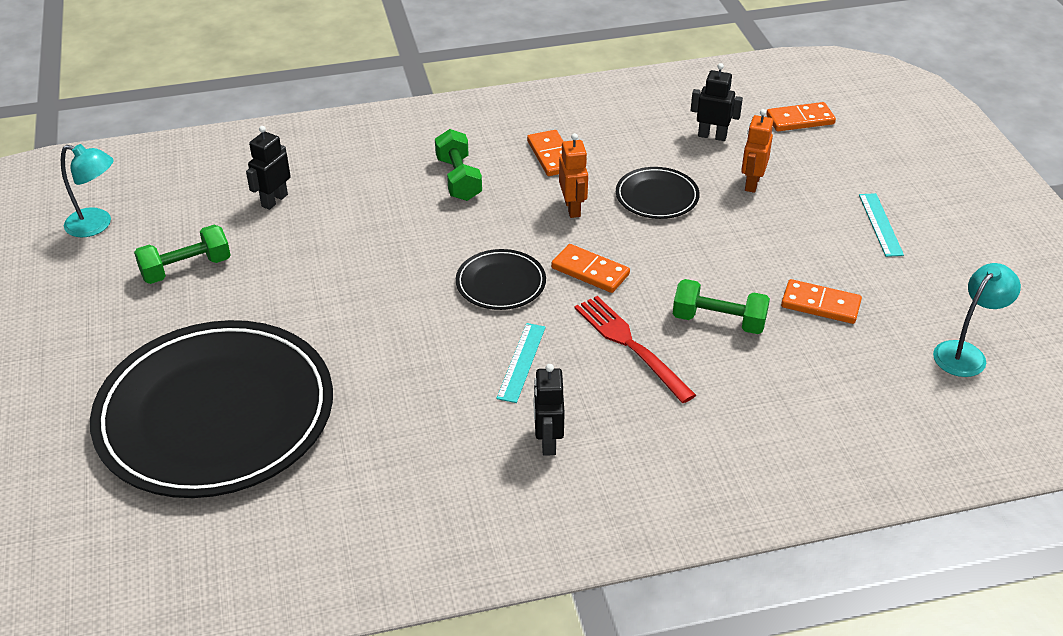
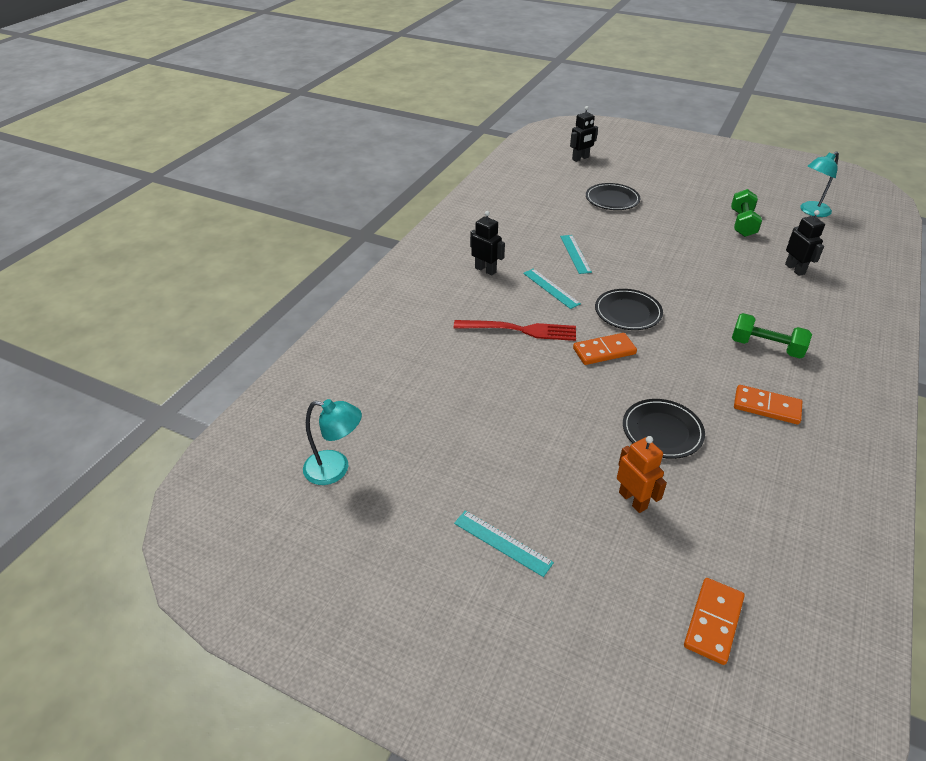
camera: 130 degrees right, 0 degrees up
(215, 414) = (612, 199): black plate -> black plate, size x0.43
(417, 379) = (575, 254): none -> turquoise ruler
(573, 208) = (683, 380): orange robot -> none
(712, 136) = (730, 526): black robot -> black robot (580, 158)
(718, 321) = (499, 376): green dumbbell -> none
(820, 305) = (460, 432): orange domino -> none
(965, 353) = (335, 469): turquoise lamp -> turquoise lamp turned 75 degrees counterclockwise

